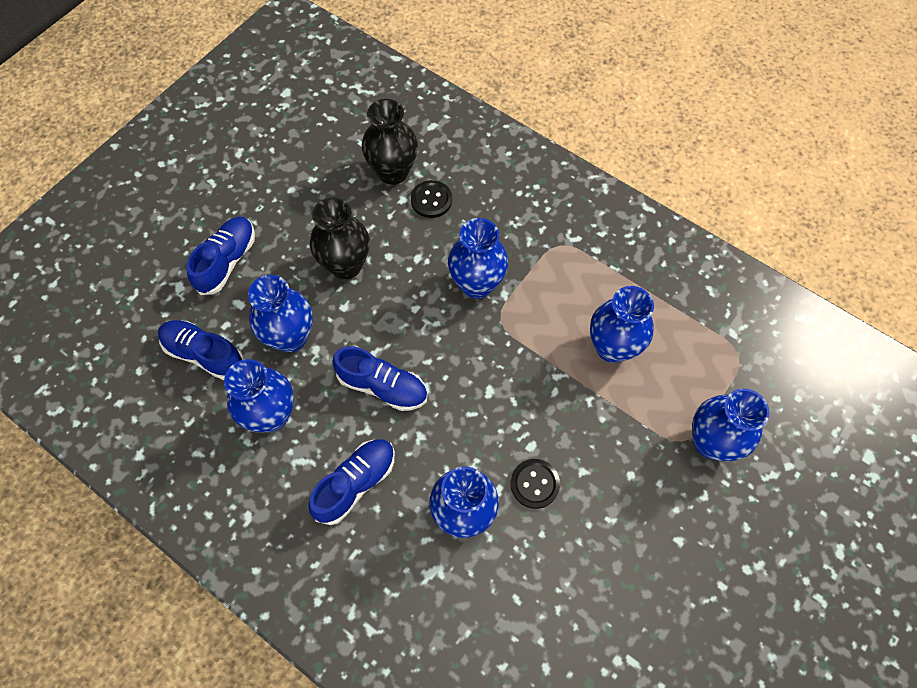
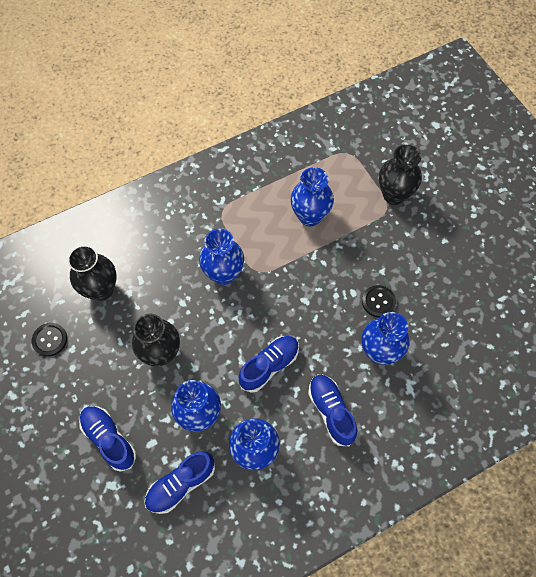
camera: 65 degrees left, 0 degrees up
(431, 200) = (140, 274): black button -> black button (50, 340)
(710, 442) = (394, 195): blue vase -> black vase

